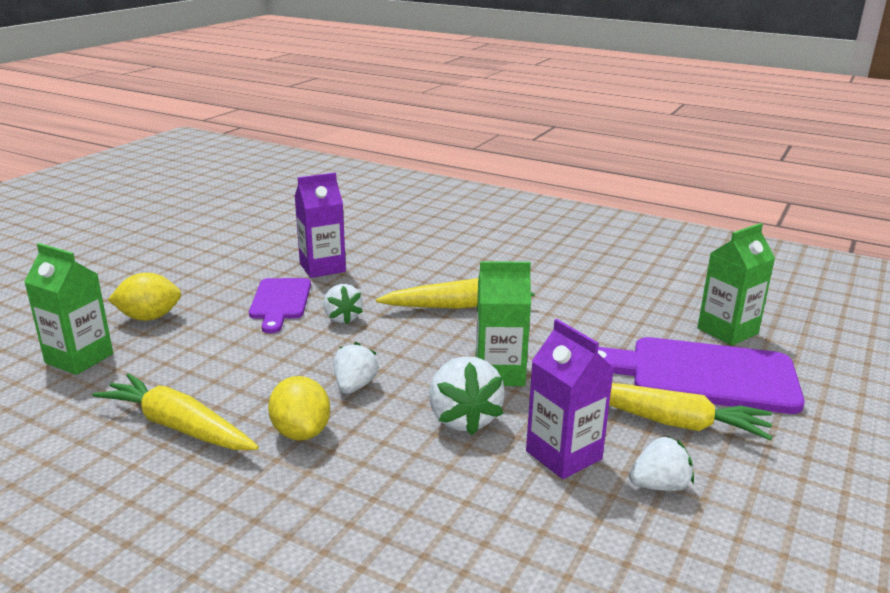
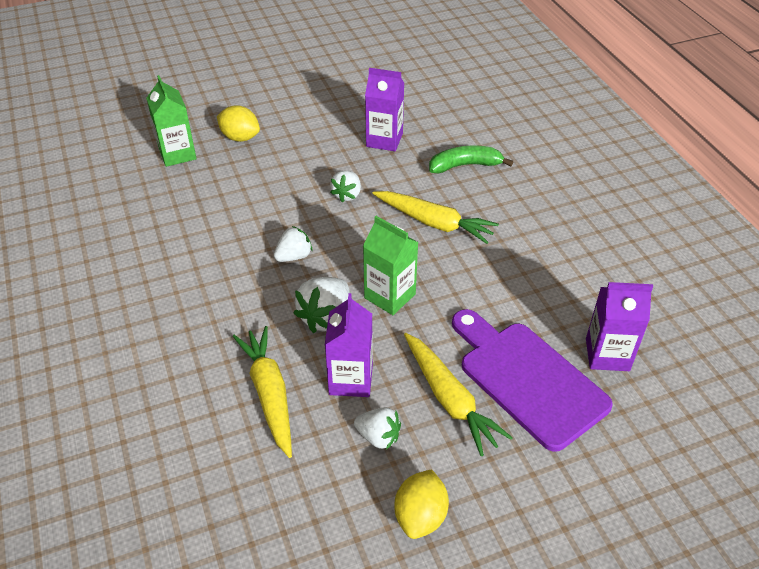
camera: 40 degrees right, 20 degrees up
(179, 427) = (178, 234): yellow carrot -> yellow carrot (269, 394)
(280, 302) = (325, 160): purple cutting board -> none
(301, 432) = (231, 274): yellow lemon -> yellow lemon (420, 516)
(426, 259) = (465, 165): none -> green banana
(727, 331) = (607, 354): green carton -> purple carton

